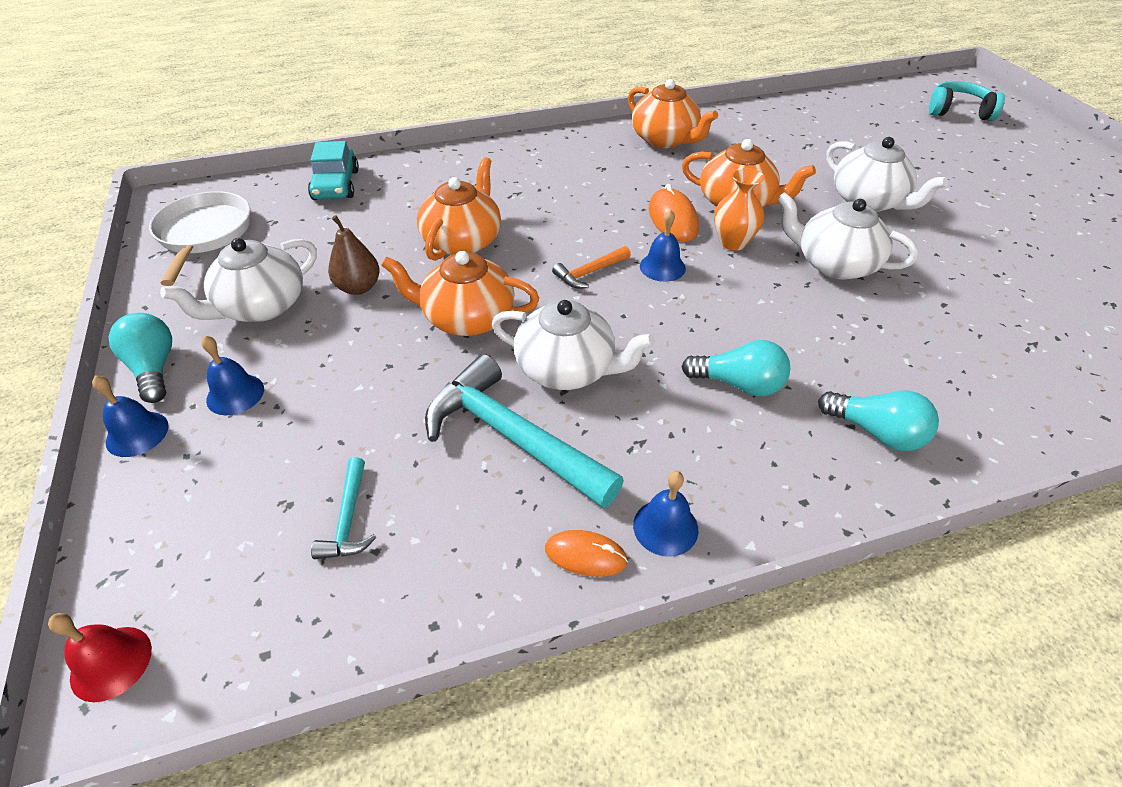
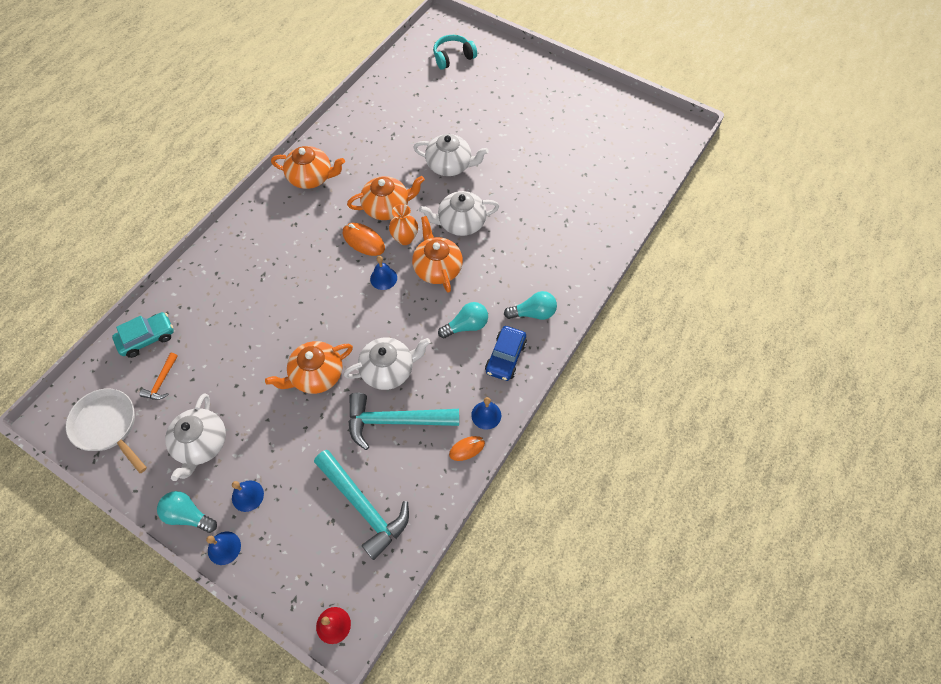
camera: 40 degrees left, 15 degrees up
(336, 185) = (147, 338): turquoise car -> turquoise car turned 75 degrees counterclockwise
(348, 519) = (364, 506): turquoise hammer -> turquoise hammer, size x2.10
(358, 287) = (241, 396): brown pear -> none
(463, 241) = (266, 329): orange teapot -> orange teapot (437, 268)
(589, 273) = (351, 306): orange hammer -> orange hammer (162, 381)
(773, 464) = (505, 357): none -> blue car

